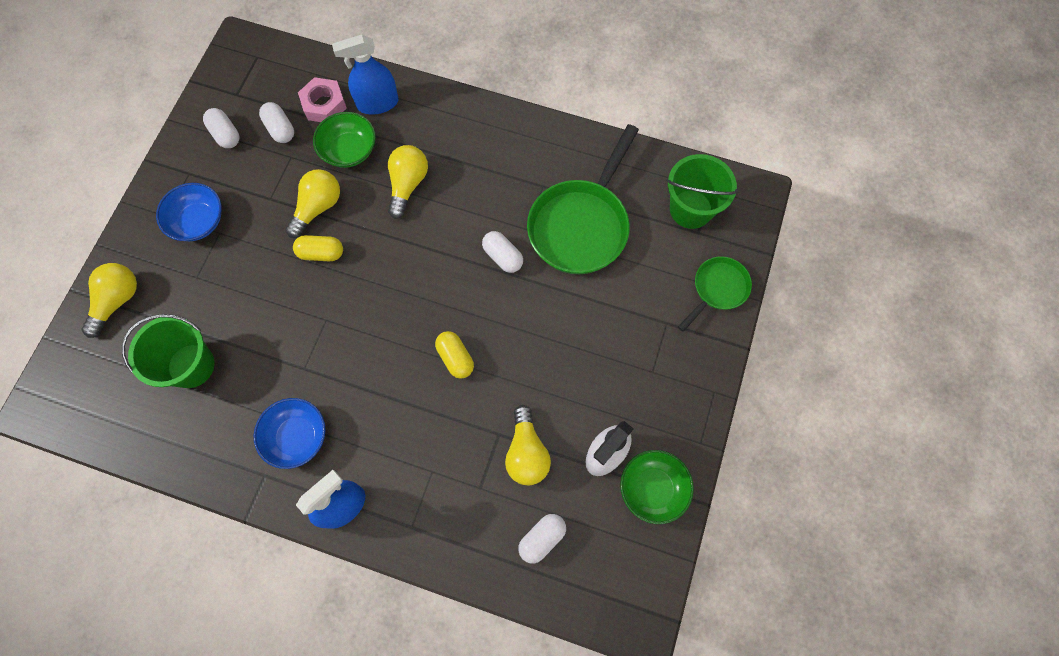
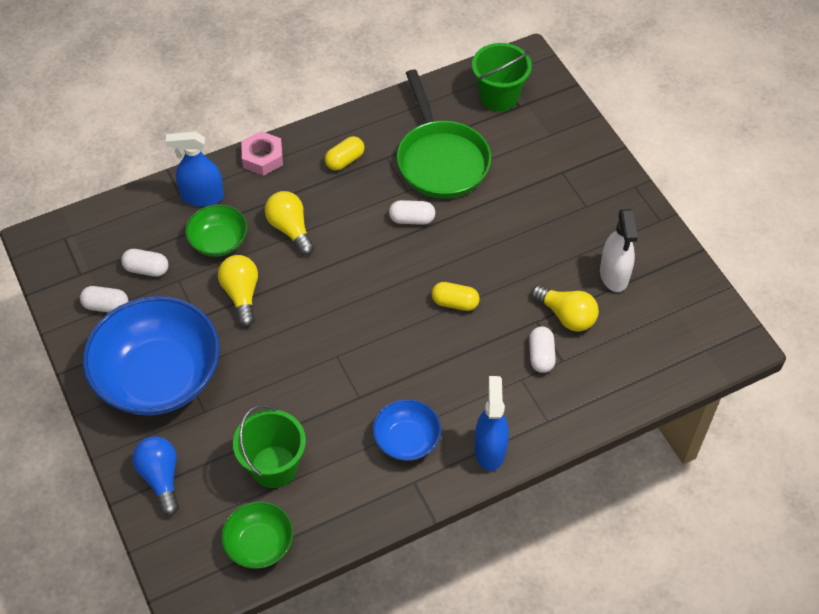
camera: 45 degrees left, 15 degrees down
(117, 301) = (161, 478): yellow light bulb -> blue light bulb
(198, 221) = (159, 376): blue bowl -> blue bowl, size x2.02
(321, 253) = (281, 320): yellow capsule -> yellow capsule (345, 160)
(324, 105) = (161, 228): pink nut -> pink nut (262, 158)
(377, 103) = (202, 196): blue spray bottle -> blue spray bottle turned 60 degrees clockwise
(542, 539) = (633, 353): white capsule -> white capsule (541, 356)
(652, 488) = (663, 268): green bowl -> green bowl (259, 544)
(717, 289) = (569, 129): green pan -> none

